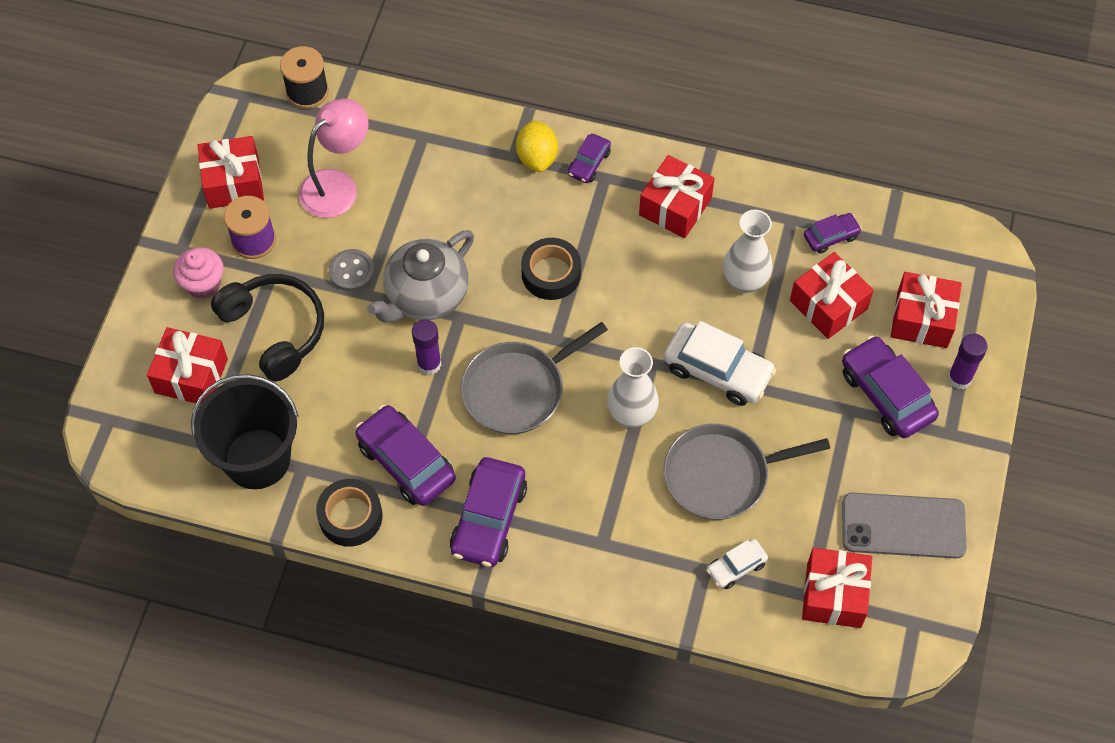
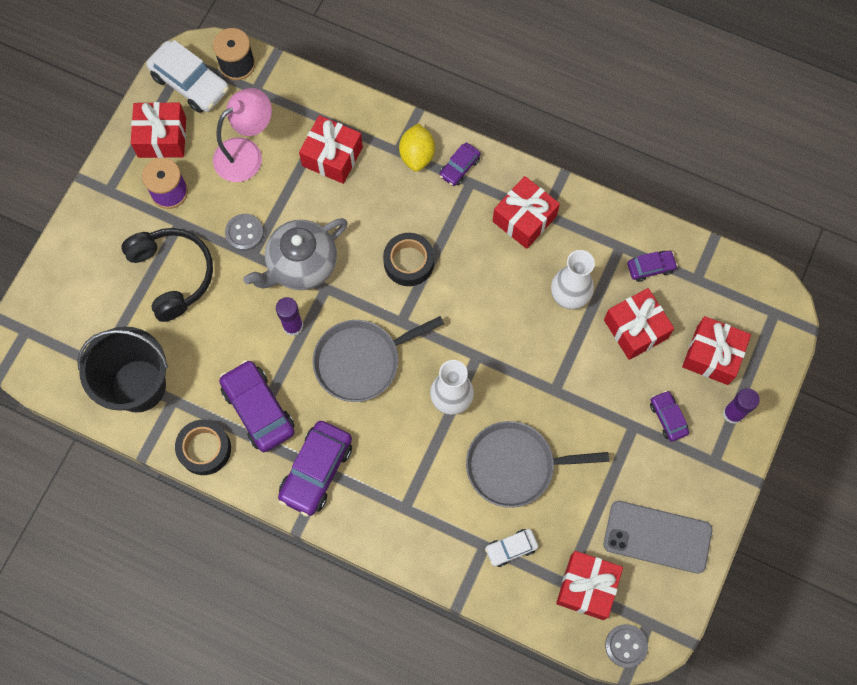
camera: 10 degrees right, 10 degrees up
(191, 376) = (98, 304): red gift -> red gift (332, 156)
(203, 284) = (121, 224): pink cupcake -> none
(717, 370) = (530, 372): white car -> white car (190, 83)
(886, 394) = (668, 418): purple car -> purple car, size x0.54
(893, 652) = (626, 646): none -> grey button

